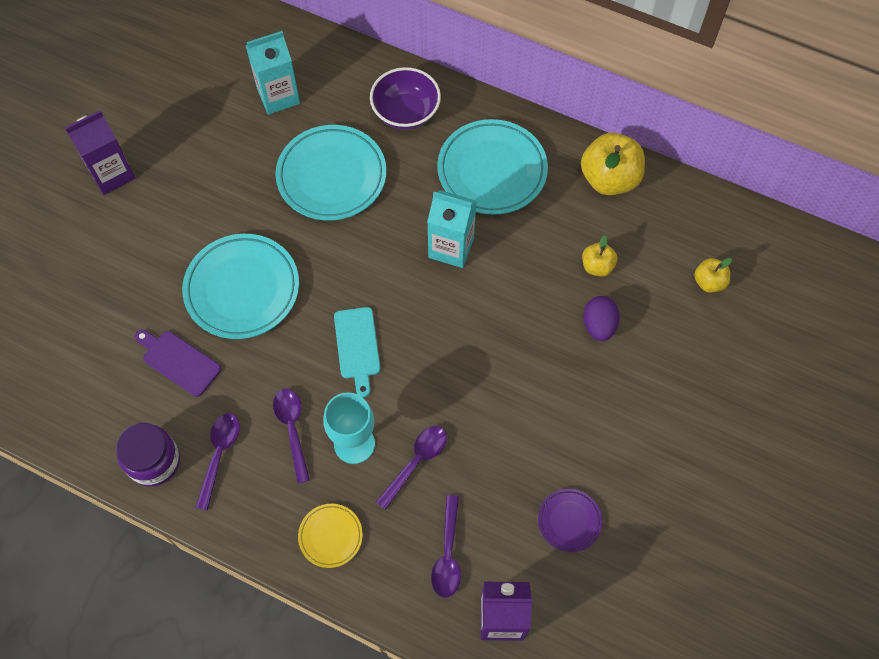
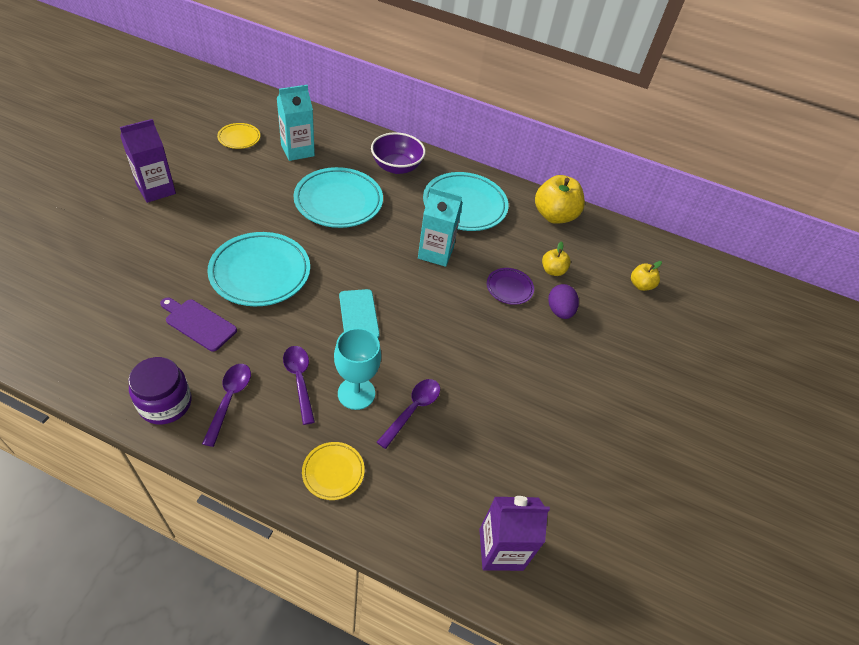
camera: 10 degrees left, 15 degrees down
(204, 82) = (239, 138): none -> yellow plate
(447, 554) = (445, 489): purple spoon -> none
(569, 521) = (554, 461): purple plate -> purple plate (509, 288)

